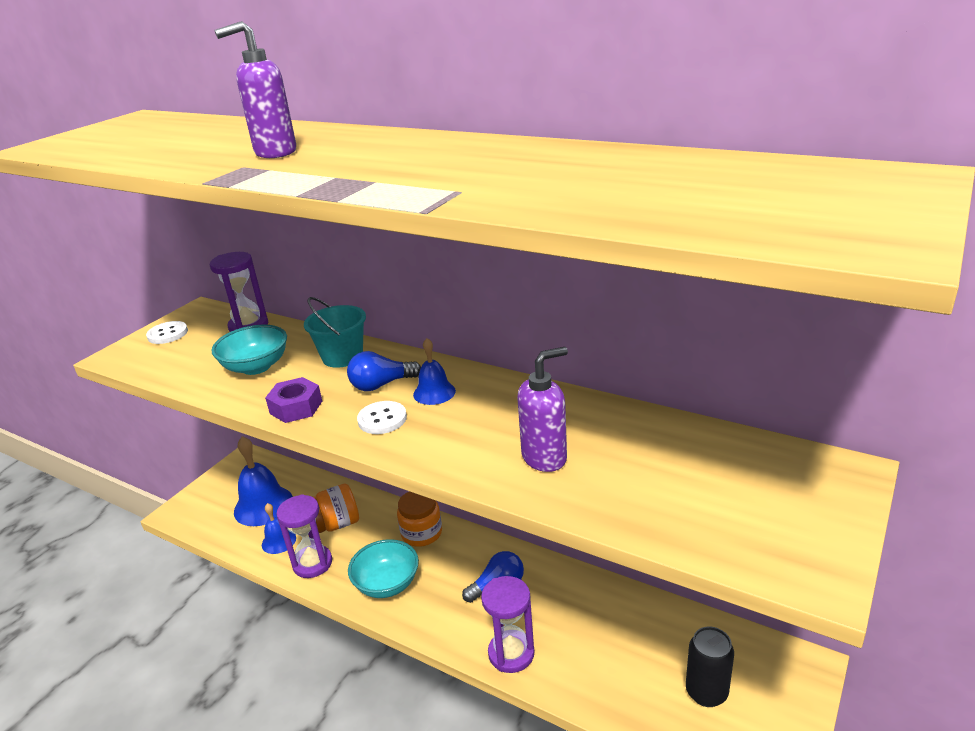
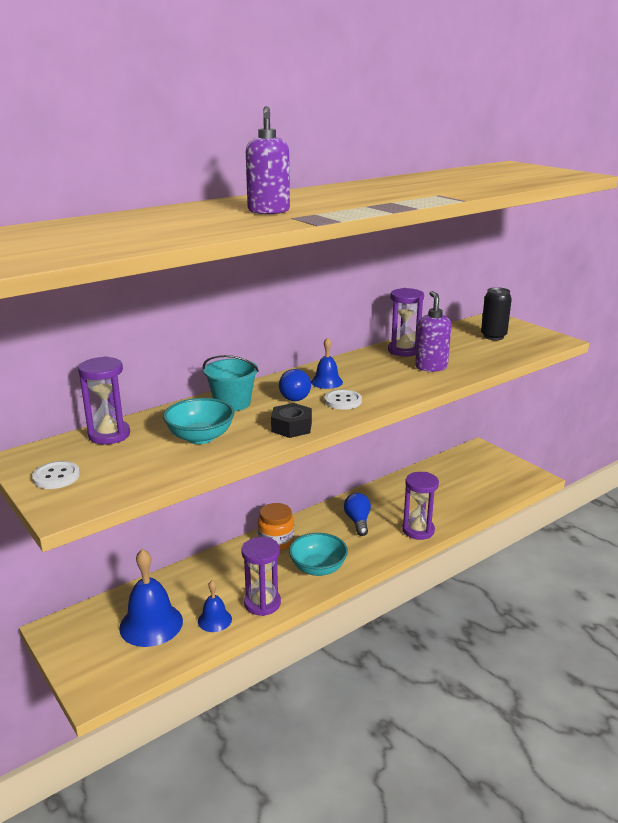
camera: 70 degrees left, 5 degrees down
(296, 407) = (291, 427): purple nut -> black nut
(337, 524) = (223, 582): orange jar -> none
(590, 419) = (403, 350): none -> purple hourglass
(706, 692) = (480, 478): black can -> black can (493, 336)

